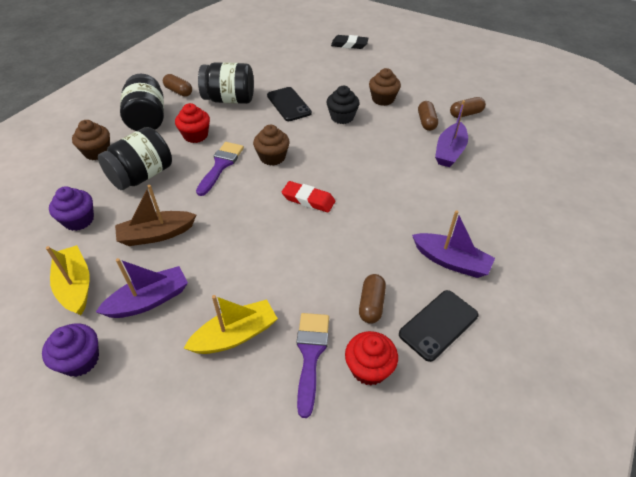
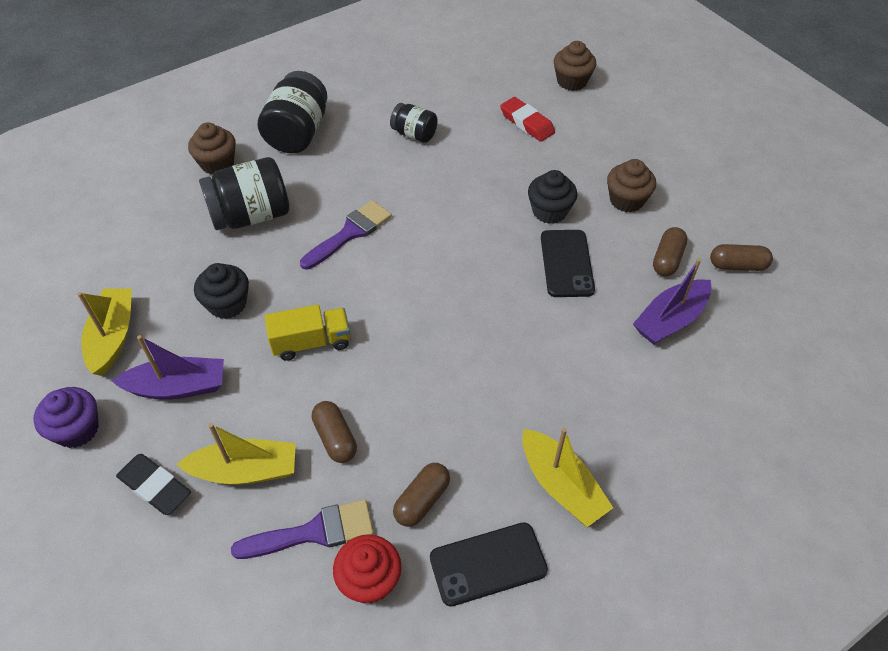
camera: 25 degrees right, 5 degrees up
(79, 220) = (154, 252): purple cupcake -> none
(157, 234) = (227, 304): brown boat -> black cupcake
(178, 91) = (357, 101): brown capsule -> brown capsule (335, 438)
(195, 135) = (343, 177): red cupcake -> none
(229, 100) = (414, 134): black jar -> black jar, size x0.58
(234, 237) = (311, 342): none -> yellow truck
(272, 157) = (420, 243): brown cupcake -> brown cupcake (572, 81)
(289, 104) = (488, 166): black phone -> black phone (567, 263)
(308, 199) = (430, 323): red eraser -> red eraser (527, 123)
(310, 354) = (314, 532): purple brush -> purple brush turned 45 degrees clockwise
(349, 45) = (634, 90): black eraser -> black eraser (155, 487)
(451, 261) = (561, 485): purple boat -> yellow boat

